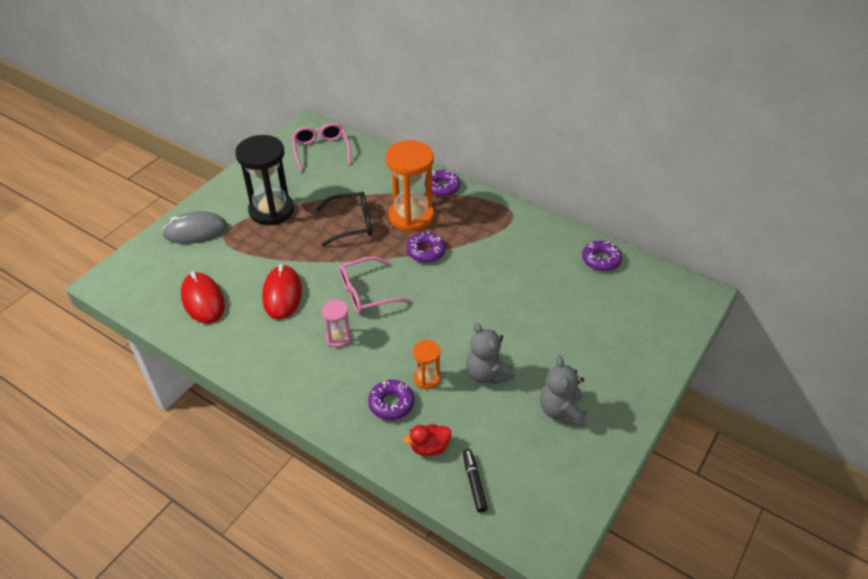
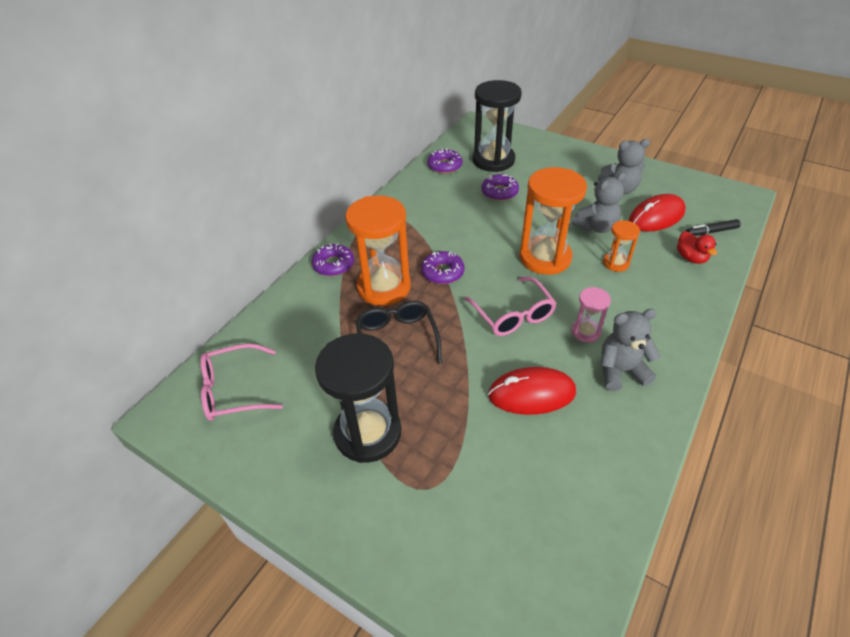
camera: 90 degrees left, 0 degrees up
(196, 231) = (415, 534): grey mouse -> none
(203, 300) = (561, 487): red mouse -> red mouse (656, 217)
(291, 353) = (620, 371): none -> grey teddy bear
(391, 403) = (655, 284): purple donut -> purple donut (499, 192)
(440, 324) = (545, 257): none -> orange hourglass
(616, 301) = (493, 160): none -> black hourglass

